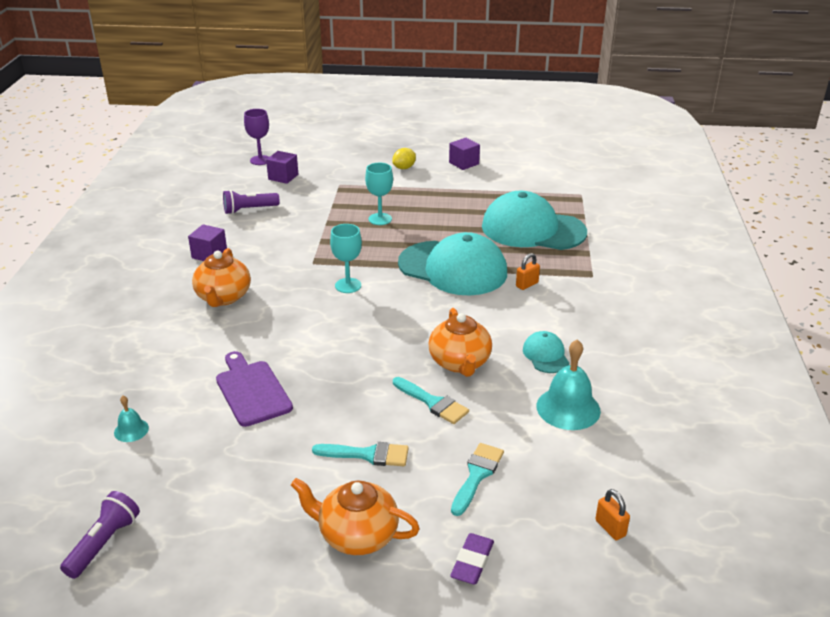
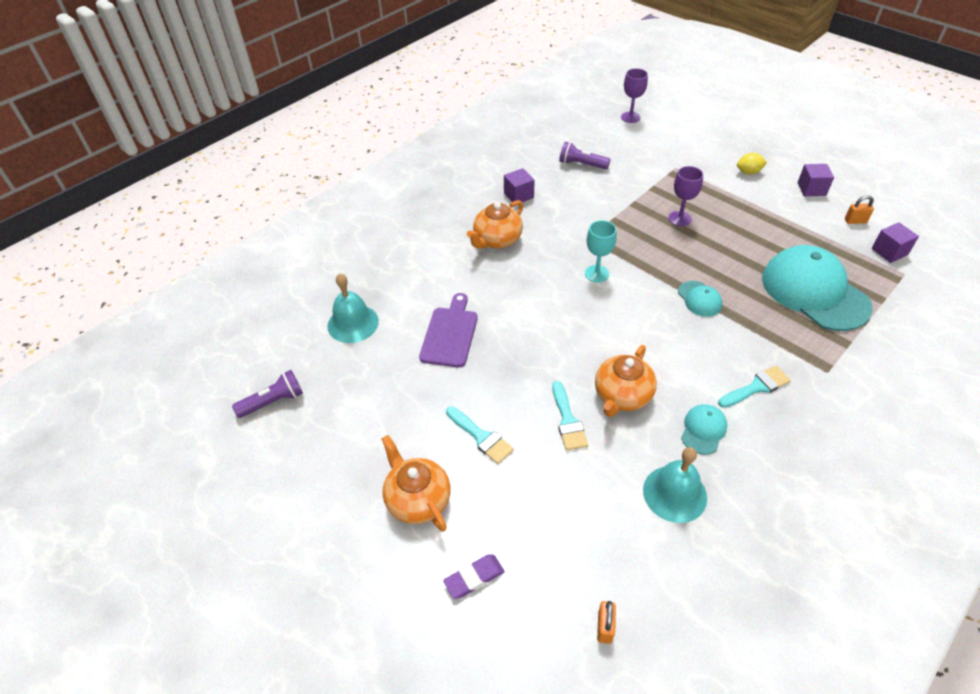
camera: 40 degrees right, 15 degrees up
(131, 430) = (353, 323): turquoise bell -> turquoise bell, size x1.94
(283, 177) = (635, 142): purple cube -> purple cube (889, 251)
(380, 219) = (679, 218): turquoise goblet -> purple goblet
(453, 268) = (699, 299): turquoise cap -> turquoise cap, size x0.44
(477, 475) = (544, 507): turquoise brush -> turquoise brush (757, 387)
(527, 284) = (753, 349): orange padlock -> orange padlock (855, 221)

